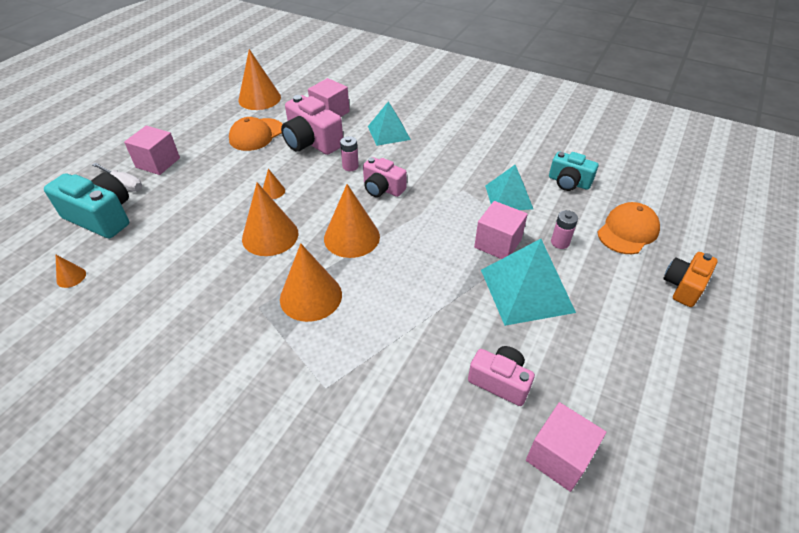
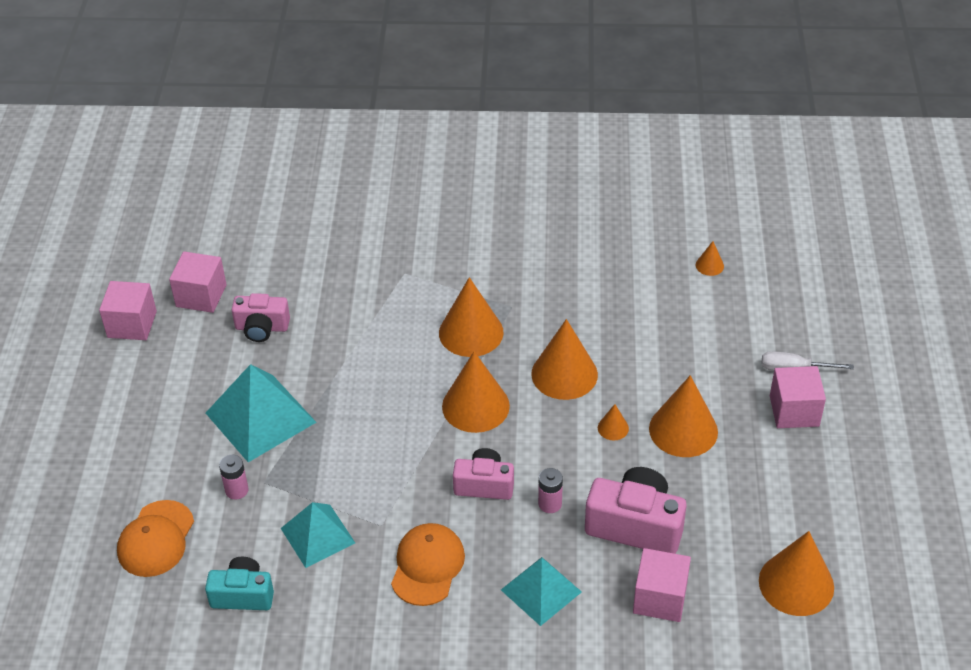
camera: 155 degrees right, 0 degrees up
(101, 217) = (763, 325): turquoise camera -> none
(232, 175) = (683, 430): none -> orange cone
(256, 135) = (723, 507): orange cap -> orange cap (427, 566)
(497, 243) = (308, 461): pink cube -> pink cube (132, 324)
(683, 286) = (91, 485): orange camera -> none

